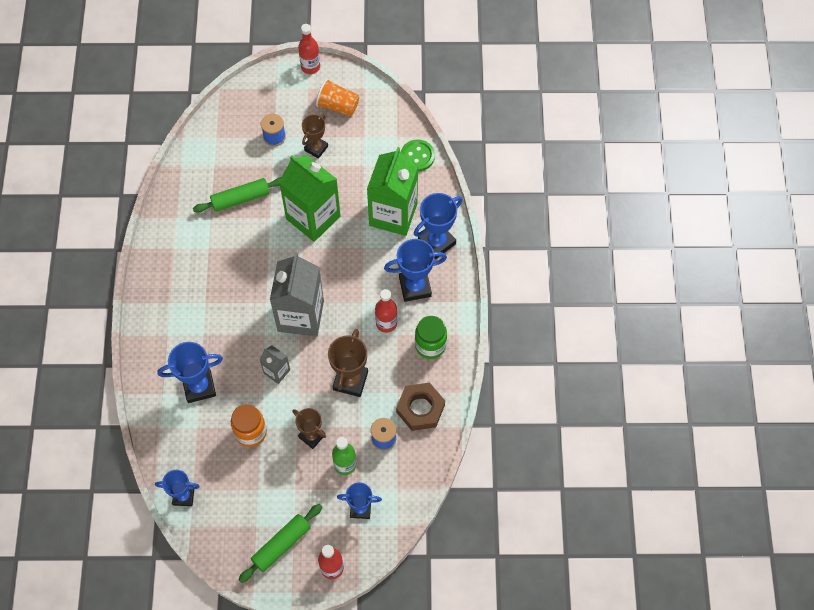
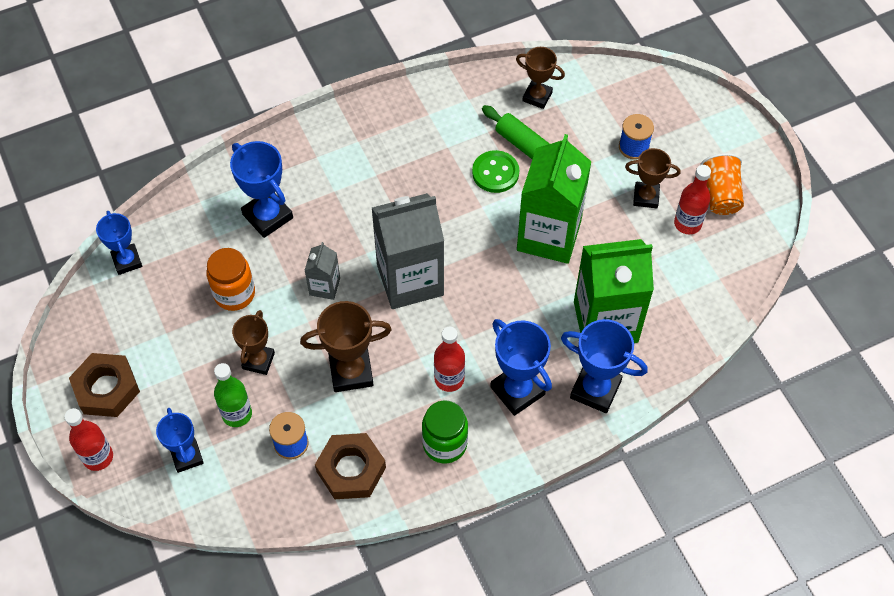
camera: 65 degrees right, 5 degrees down
(200, 174) = (537, 97): none -> brown trophy
(281, 545) = (106, 389): green rolling pin -> brown nut
(310, 67) = (755, 141): red bottle -> red bottle (687, 223)
(417, 156) = (706, 314): green button -> green button (495, 173)

